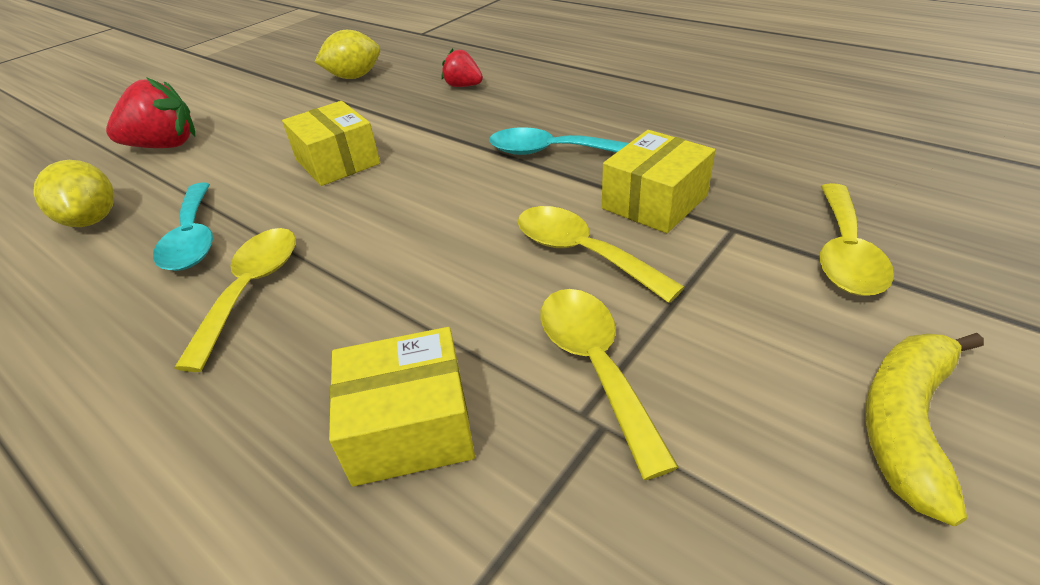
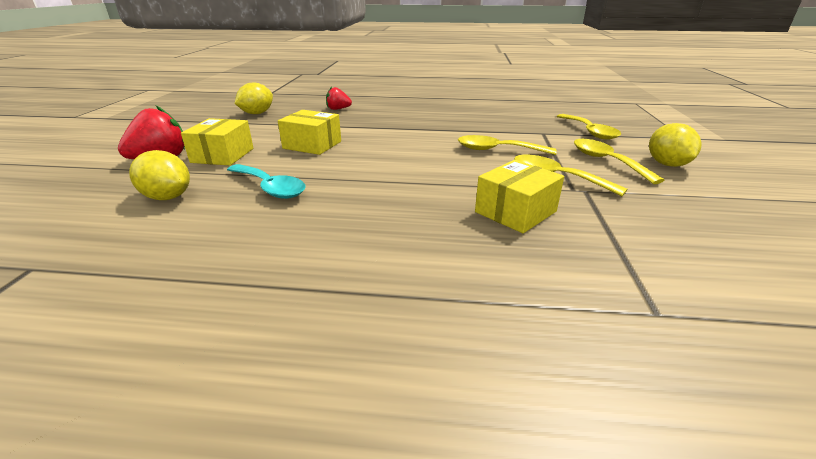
camera: 35 degrees left, 10 degrees down
(252, 289) = (351, 196): yellow spoon -> yellow spoon (606, 161)
(551, 152) = (428, 124): turquoise spoon -> none
(654, 202) = (501, 131): yellow box -> yellow box (223, 155)
(907, 423) = (667, 164): yellow banana -> yellow lemon

